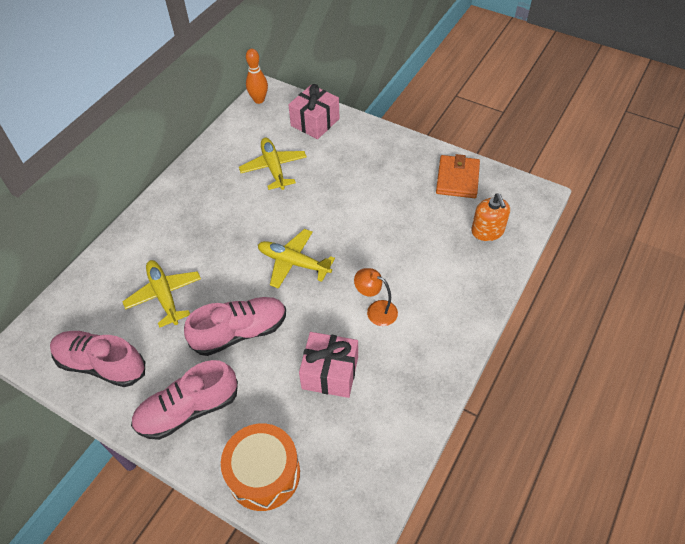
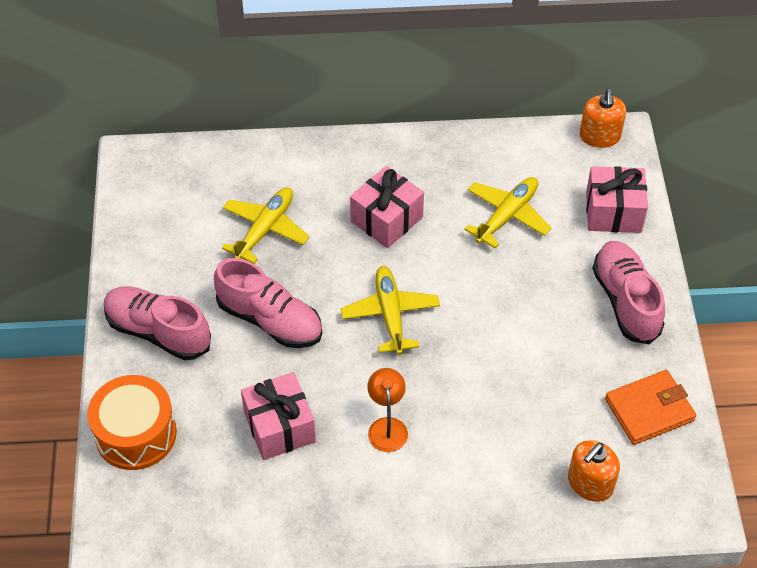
camera: 55 degrees right, 0 degrees up
(101, 364) = (156, 232): pink shoe -> pink shoe (626, 301)
(220, 226) = (386, 219): none -> pink gift
(259, 100) = (600, 136): orange bowling pin -> orange soap dispenser

